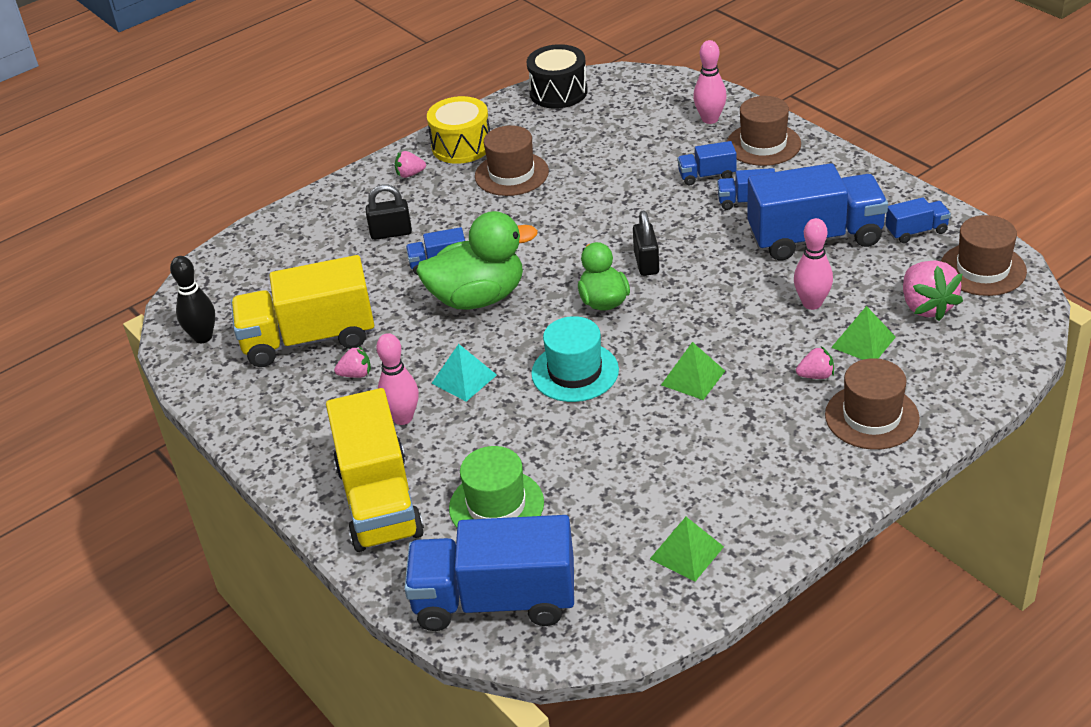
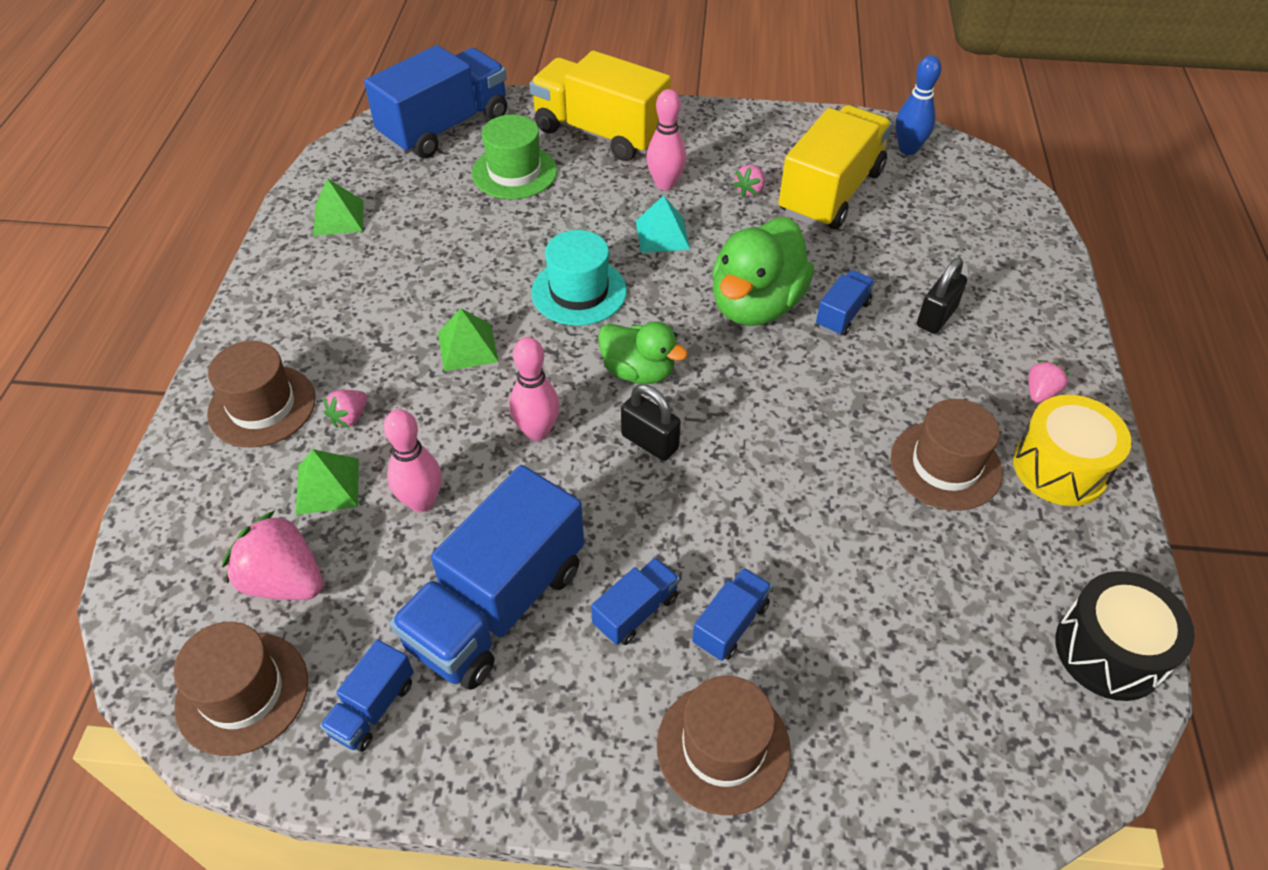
camera: 130 degrees right, 10 degrees up
(203, 337) = (908, 149): black bowling pin -> blue bowling pin
(710, 119) = (852, 750): pink bowling pin -> pink bowling pin (537, 431)

